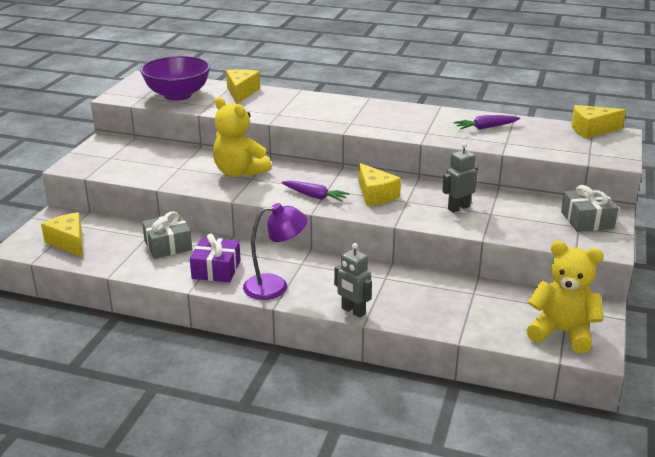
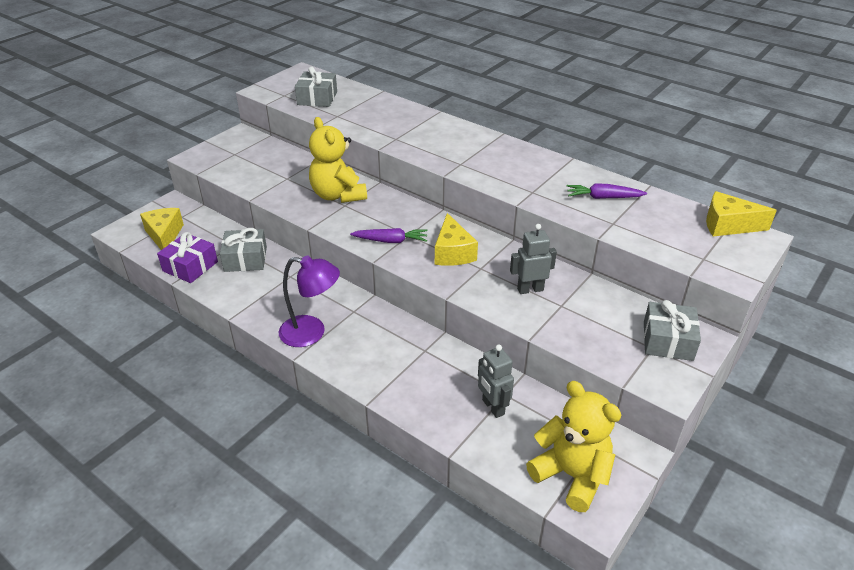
camera: 20 degrees right, 10 degrees up
(178, 95) = (317, 98): purple bowl -> grey gift
(216, 269) = (270, 298): purple gift -> purple gift (190, 266)
(241, 92) = (379, 105): yellow cheese -> none
(315, 196) = (391, 241): purple carrot -> purple carrot turned 45 degrees counterclockwise
(353, 311) = (367, 384): grey robot -> grey robot (492, 407)

